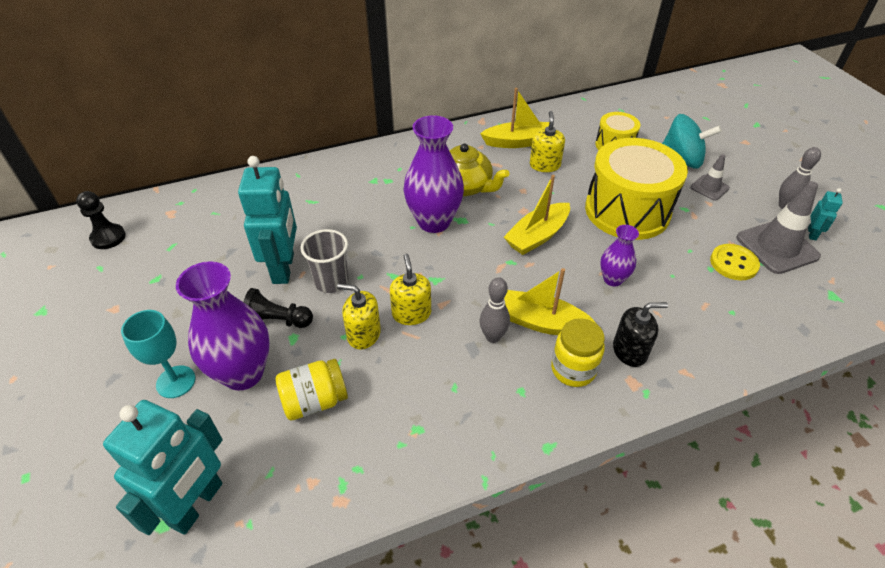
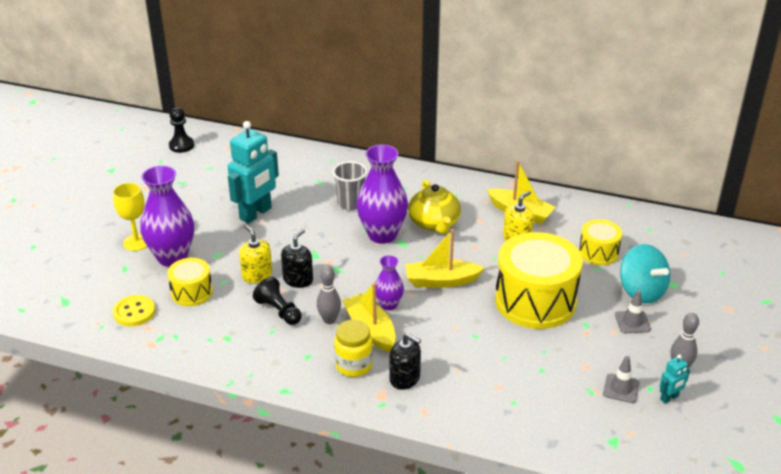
camera: 40 degrees right, 10 degrees down
(176, 382) = (136, 242): turquoise goblet -> yellow goblet
(197, 504) = (88, 303): turquoise robot -> none
(277, 321) = (219, 241): black pawn -> black pawn (279, 311)
(315, 401) = (191, 292): yellow jar -> yellow drum
(331, 282) = (273, 236): grey cup -> grey cup (350, 203)
(411, 313) = (298, 279): yellow soap dispenser -> black soap dispenser
(612, 279) = (456, 335): purple vase -> purple vase (389, 304)
(733, 263) = (565, 377): yellow button -> yellow button (134, 312)
(777, 247) = (621, 388): grey traffic cone -> grey traffic cone, size x0.54

